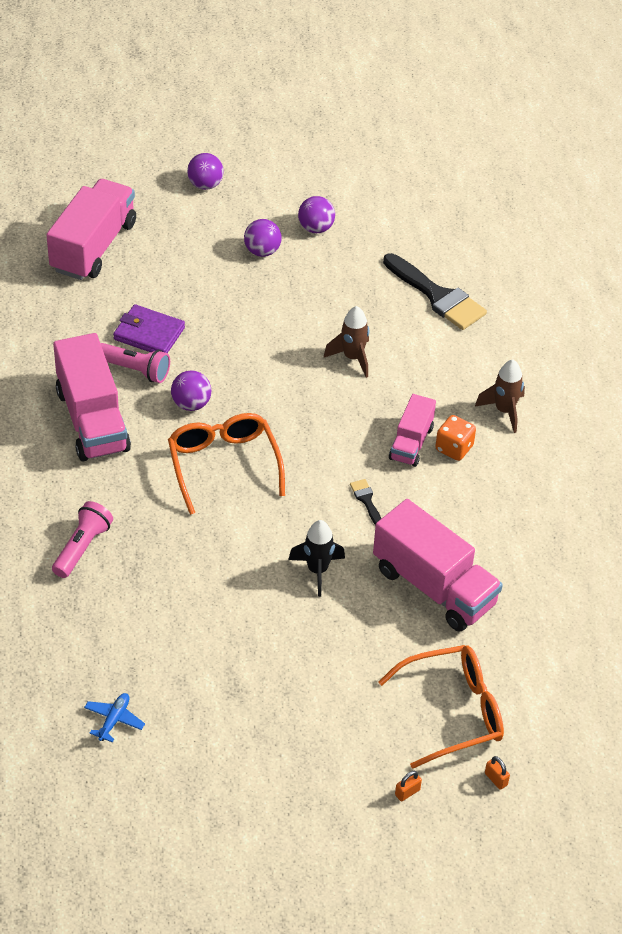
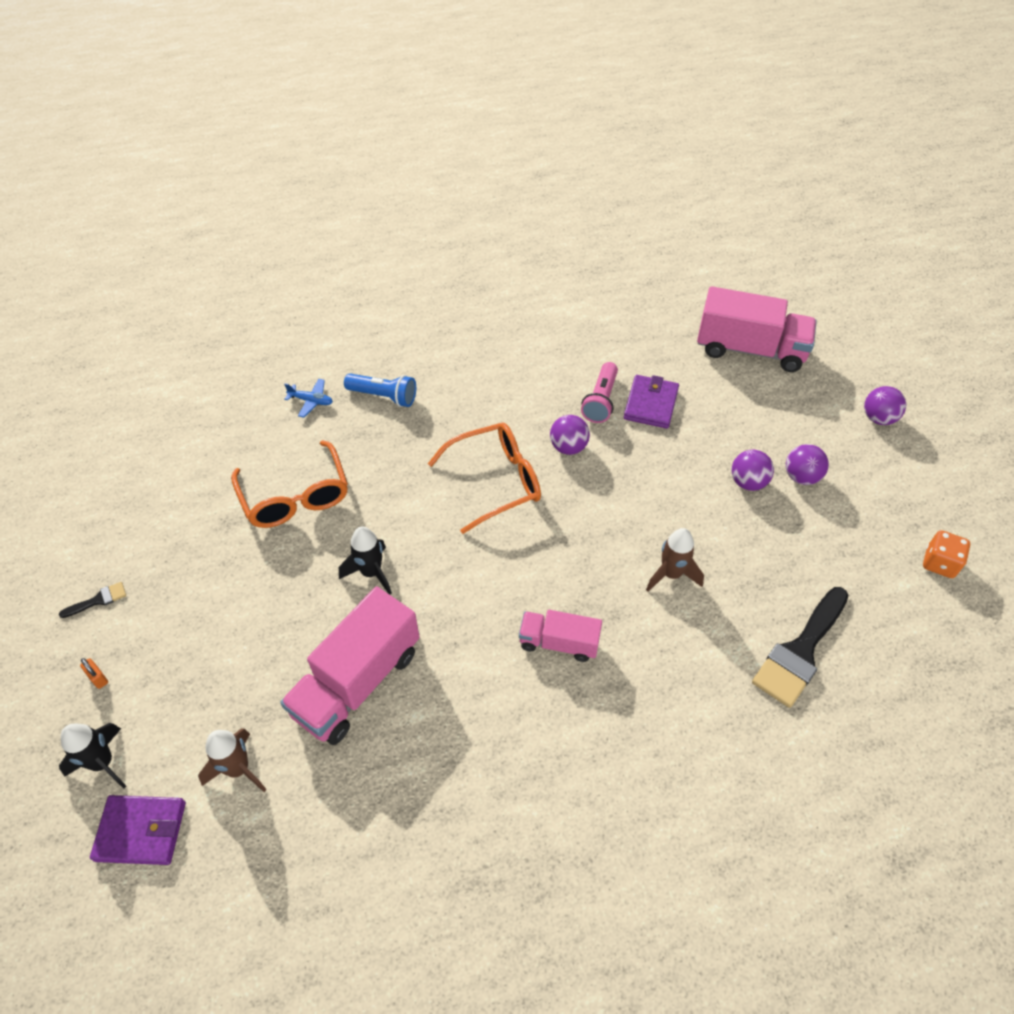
camera: 85 degrees right, 5 degrees up
(82, 547) = (384, 396): pink flashlight -> blue flashlight
(92, 420) = (531, 381): pink truck -> none
(114, 720) = (200, 444): blue plane -> blue plane (311, 401)
(316, 228) = (859, 520): purple ball -> purple ball (748, 482)
(366, 500) = (469, 607): black brush -> black brush (98, 600)
(453, 711) = (192, 714): orange glasses -> orange glasses (295, 497)
(454, 448) = (560, 688): orange dice -> orange dice (939, 563)
(496, 779) = (103, 763): orange padlock -> black rocket
(504, 411) = (632, 740): brown rocket -> brown rocket (238, 769)
(560, 744) = (141, 831): none -> purple wallet

